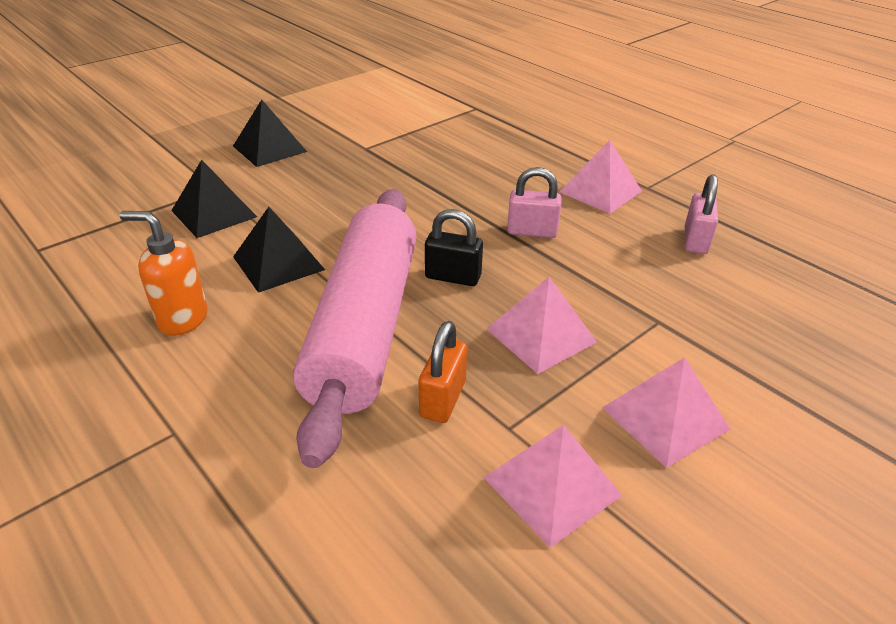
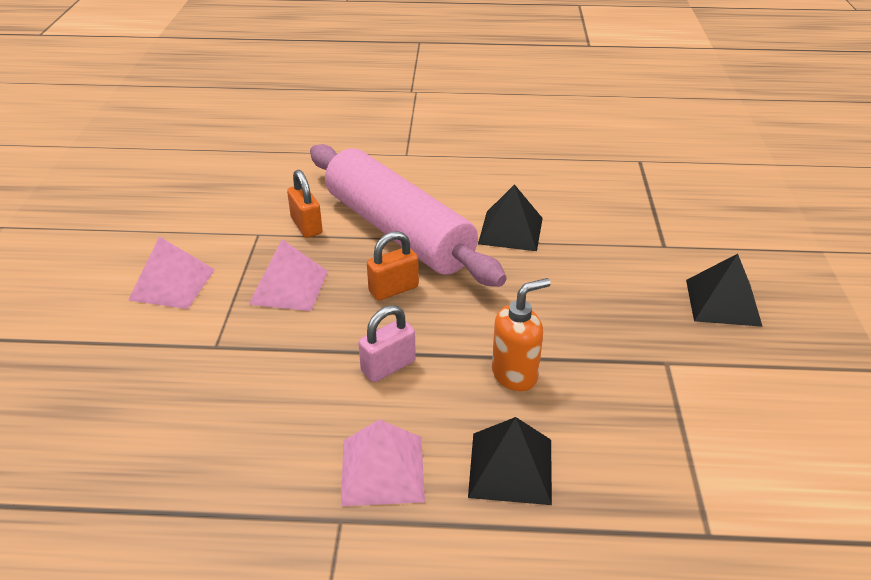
camera: 135 degrees right, 0 degrees up
(182, 319) = (493, 181): orange soap dispenser -> orange soap dispenser (515, 374)
(214, 213) = (616, 231): black pyramid -> black pyramid (511, 467)
(453, 277) = (393, 289): black padlock -> orange padlock
(552, 486) = (213, 225): pink pyramid -> none
(695, 241) = (232, 459): pink padlock -> none

